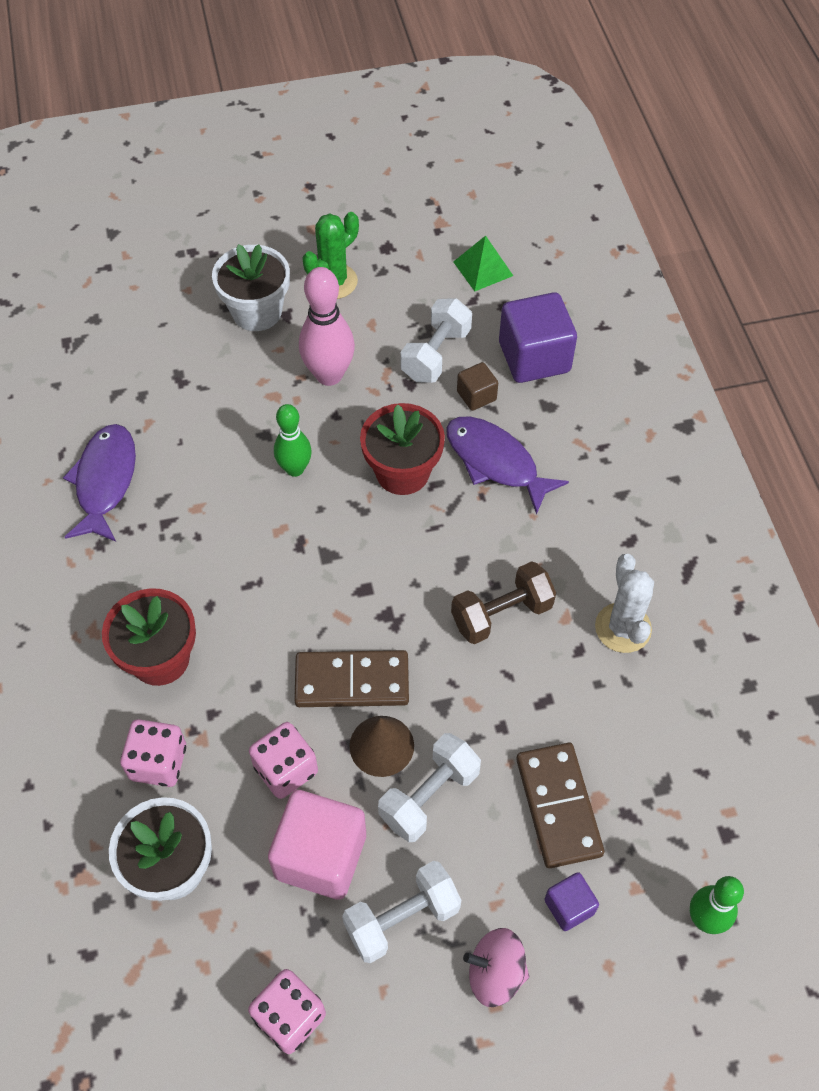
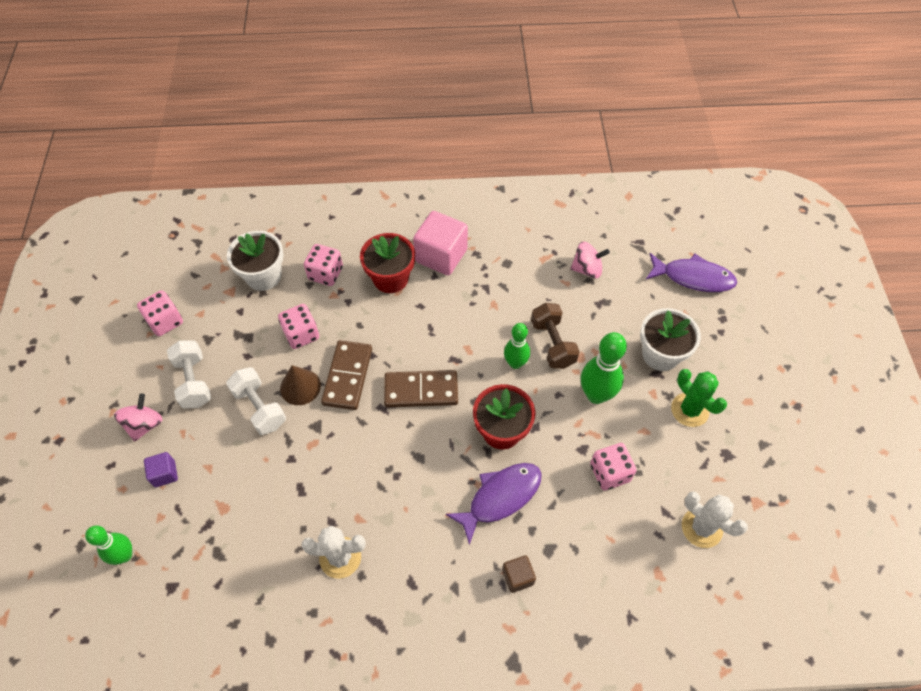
camera: 100 degrees right, 0 degrees up
(105, 481) = (522, 257): purple fish -> purple fish (693, 277)
(121, 400) = (587, 269): none -> pink spinning top
(320, 856) = (244, 346): pink cube -> pink cube (441, 256)
(329, 375) = (596, 395): pink bowling pin -> green bowling pin
(436, 354) = (609, 473): white dumbbell -> pink dice
(476, 396) = (565, 496): brown cube -> brown cube (518, 577)
(483, 268) = (701, 528): green pyramid -> white cactus
(501, 614) = (372, 475): brown dumbbell -> brown dumbbell (552, 344)
(534, 357) = (600, 549): purple cube -> none
(558, 806) = (227, 482): brown domino -> brown domino (421, 390)

